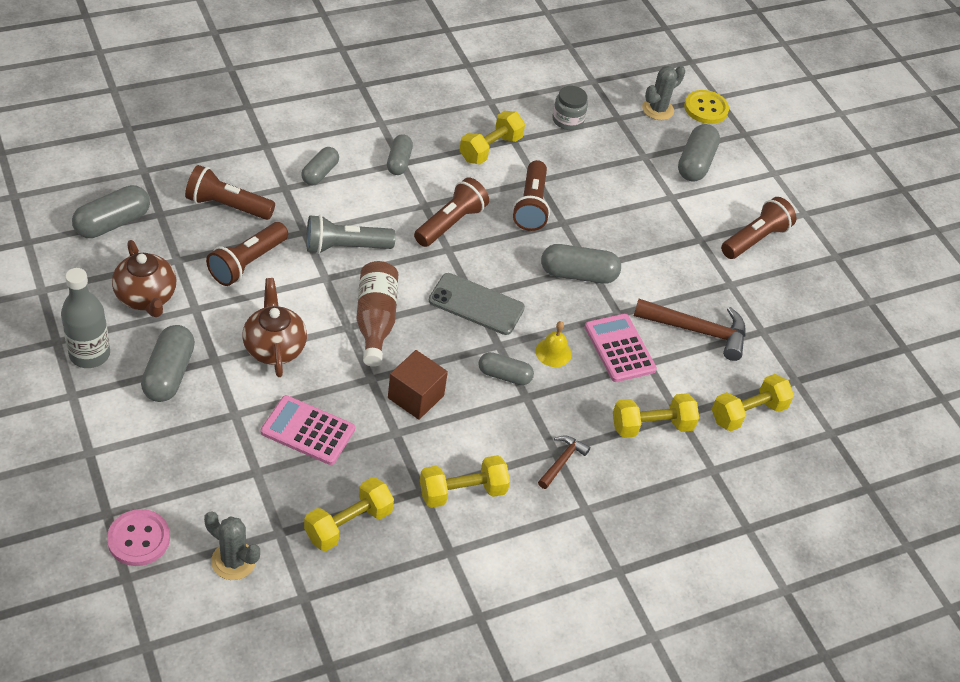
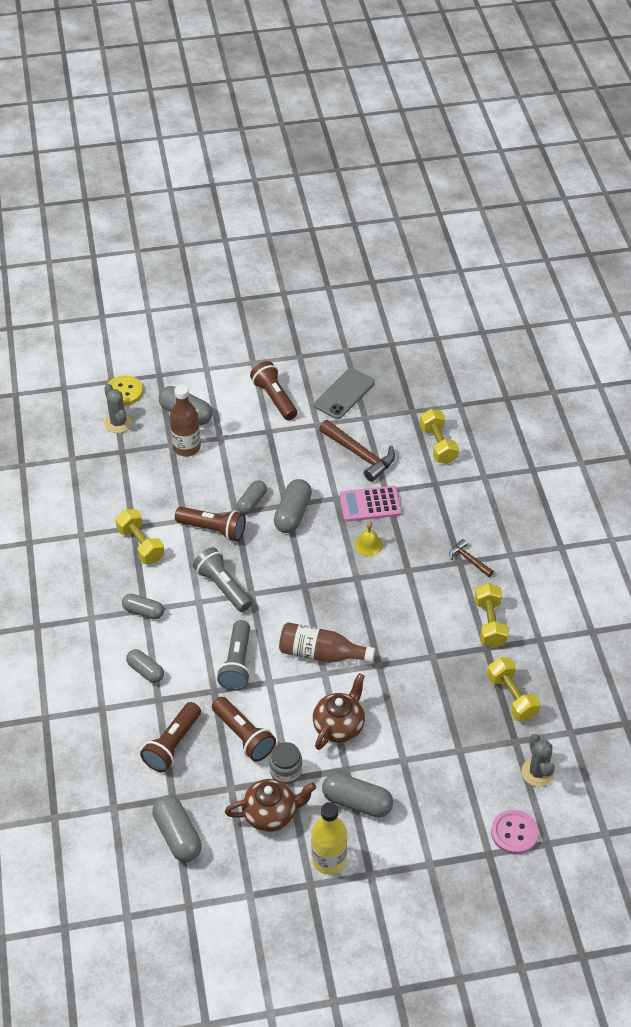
camera: 70 degrees left, 0 degrees up
(90, 354) = (328, 859): grey bottle -> yellow bottle
(233, 561) = (537, 772): grey cactus -> grey cactus turned 60 degrees counterclockwise
(274, 347) = (339, 726): brown teapot -> brown teapot turned 120 degrees clockwise
(308, 431) = (425, 712): pink calculator -> none
(415, 397) = (400, 638): brown cube -> none
(450, 223) = (223, 587): brown flashlight -> grey flashlight
(476, 304) = (314, 585): grey phone -> grey phone (344, 394)
(504, 375) = (387, 579): grey capsule -> grey capsule (252, 502)
(567, 120) = (117, 485): grey jar -> grey jar (286, 771)
(645, 169) = (186, 447): none -> brown bottle
(651, 426) = (443, 501): yellow dumbbell -> none
(697, 331) = (360, 455): brown hammer -> brown hammer turned 105 degrees clockwise

